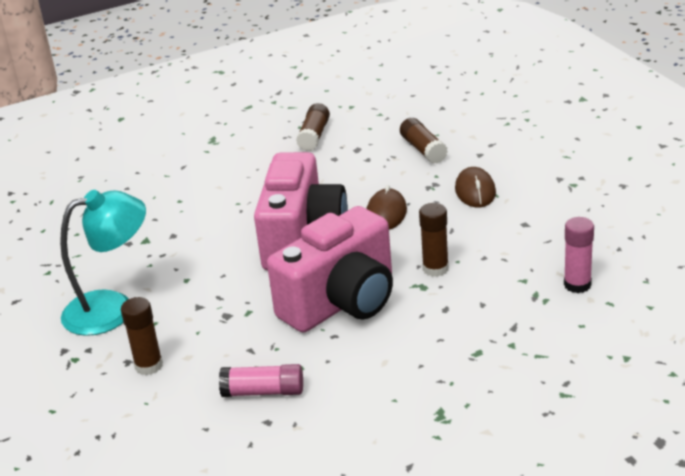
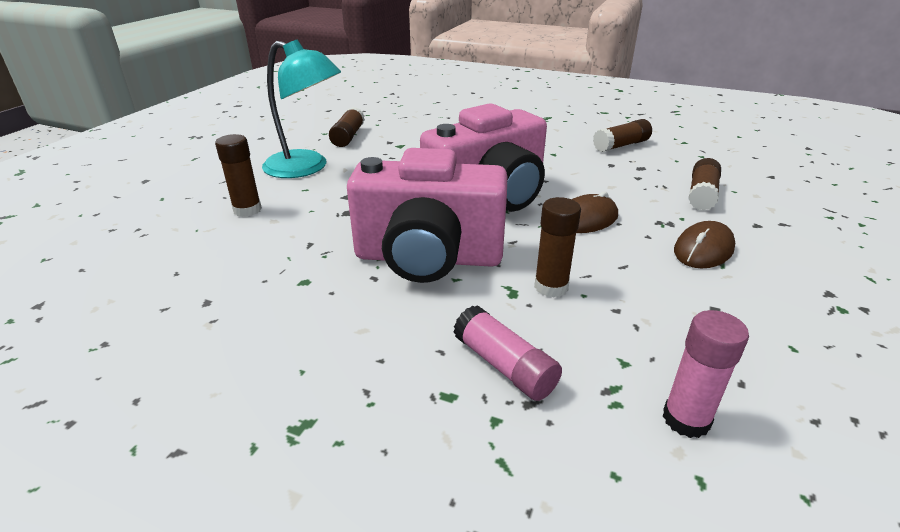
camera: 45 degrees right, 0 degrees up
(79, 261) = (348, 136): none -> brown glue stick
(263, 392) = (252, 278): pink glue stick -> pink glue stick (504, 366)

